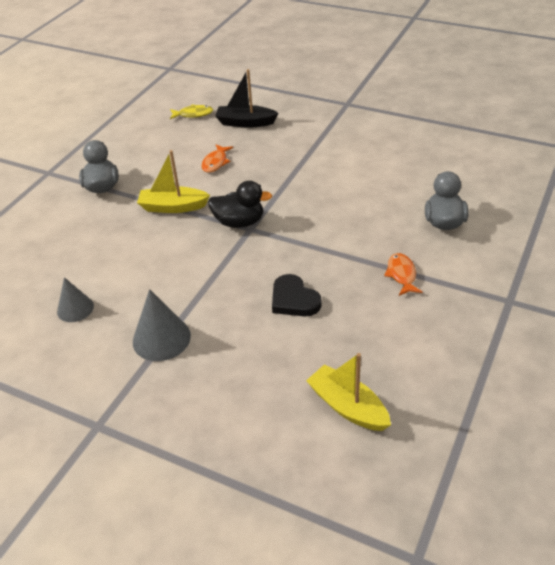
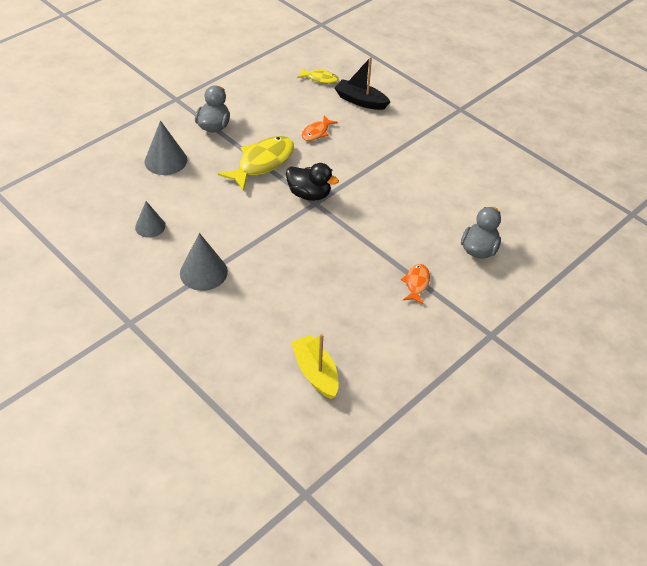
camera: 15 degrees right, 5 degrees up
(63, 235) = (166, 160): none -> grey cone
(173, 207) = (262, 163): yellow boat -> yellow fish
(294, 299) = (319, 275): black heart -> none

